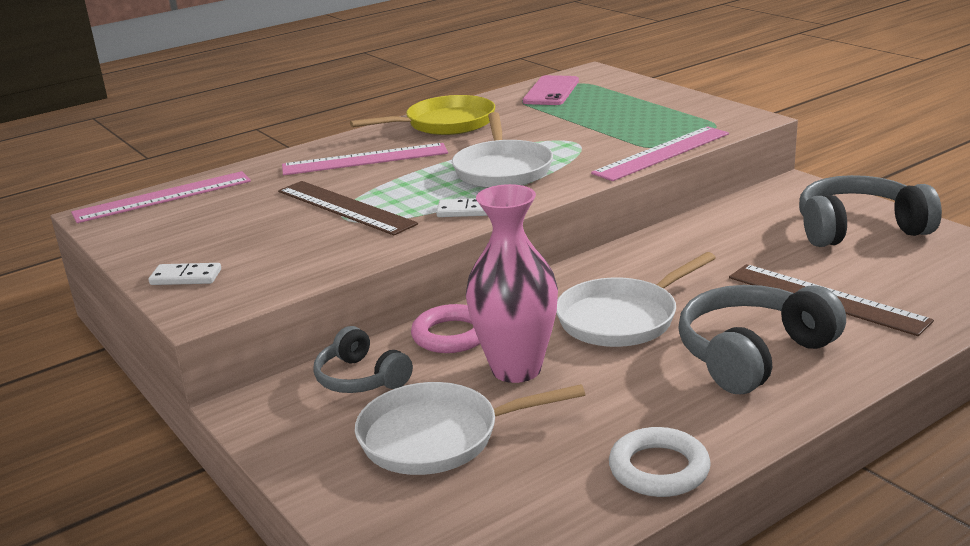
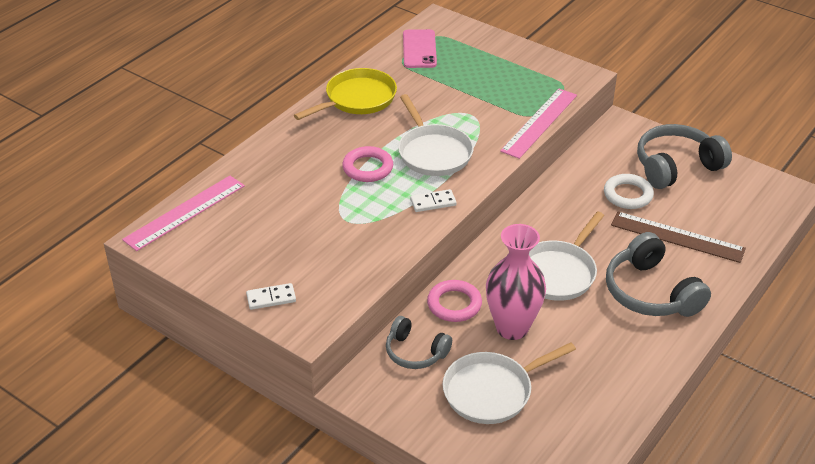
camera: 20 degrees left, 15 degrees up
(345, 207) = (340, 208): brown ruler -> none
(365, 159) = (320, 150): pink ruler -> none
(409, 177) = (367, 168): none -> pink ring
(659, 469) = (632, 392): white ring -> white ring (628, 195)
(752, 354) = (650, 292): grey headphones -> grey headphones turned 60 degrees counterclockwise

